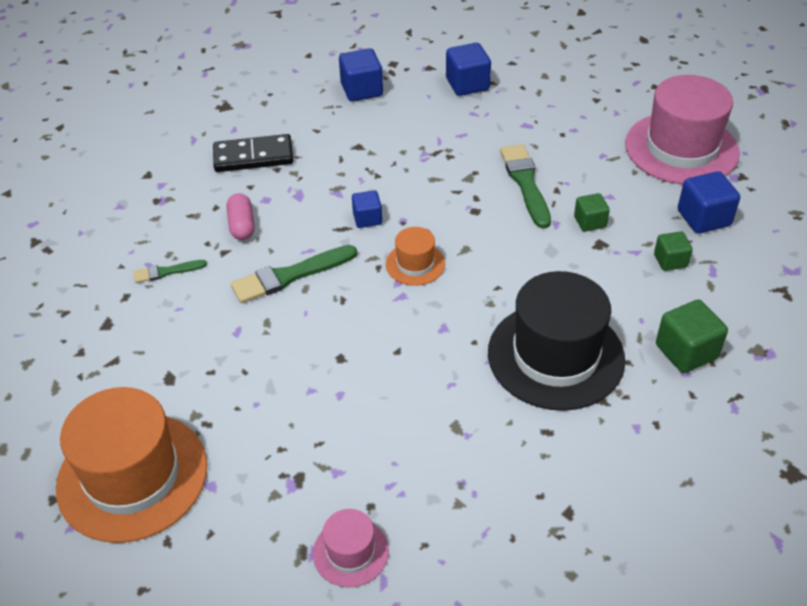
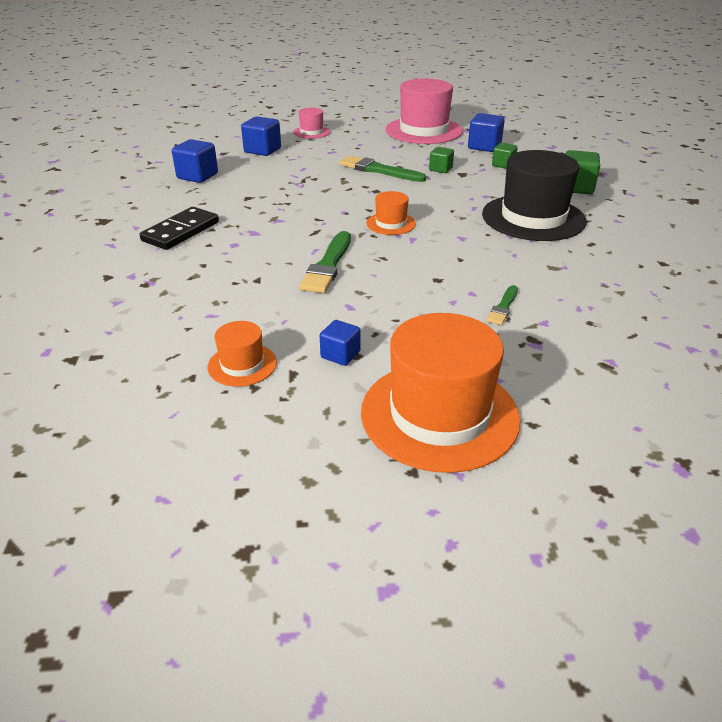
camera: 50 degrees left, 10 degrees down
(101, 327) = (242, 365): none -> orange hat
(166, 272) = (234, 310): green brush -> green brush (503, 307)
(242, 225) = (243, 262): pink capsule -> none
(350, 552) = (625, 346): pink hat -> pink hat (311, 132)
(367, 219) = (322, 221): blue cube -> blue cube (340, 355)

